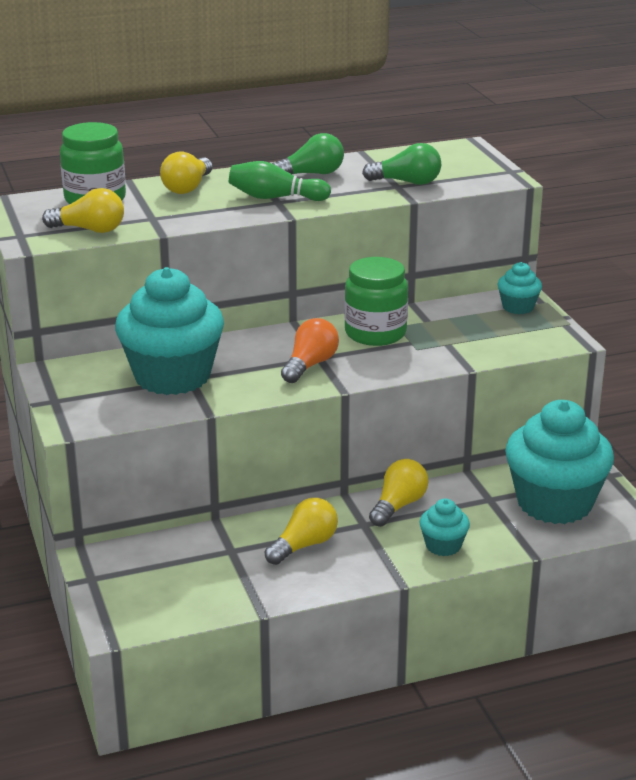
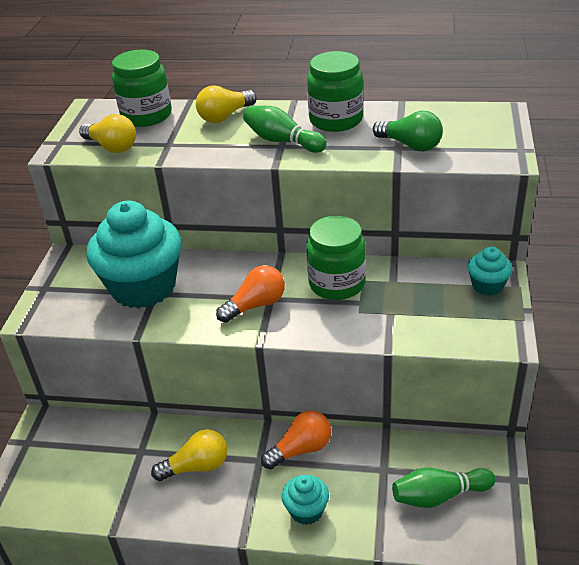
camera: 30 degrees right, 10 degrees up
(311, 174) = (336, 120): green light bulb -> green jar
(398, 506) = (301, 449): yellow light bulb -> orange light bulb
(554, 503) = (439, 496): turquoise cupcake -> green bowling pin

